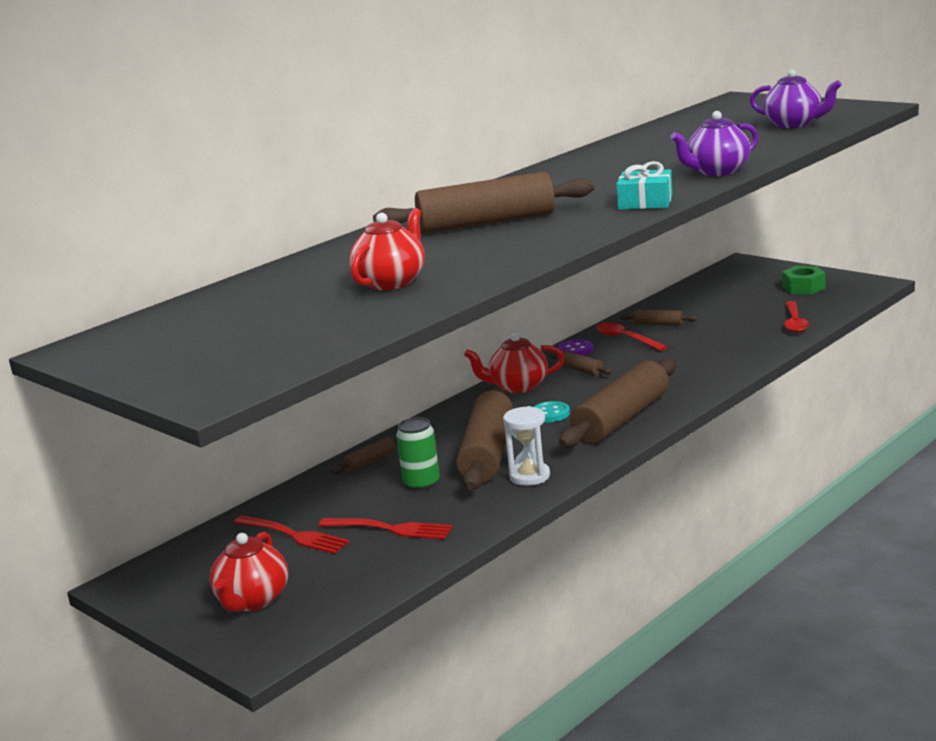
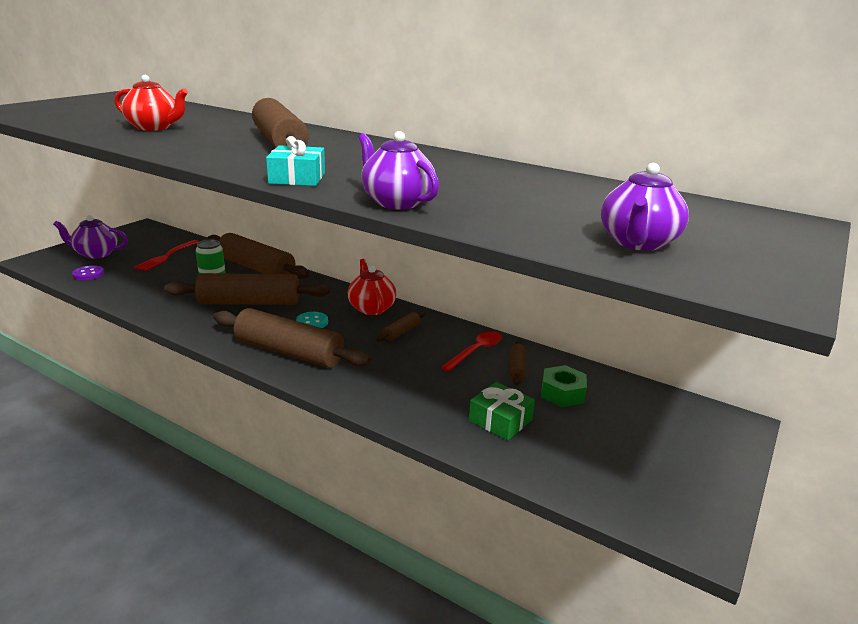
camera: 75 degrees right, 5 degrees up
(252, 601) = (95, 254): red teapot -> purple teapot
(370, 462) = (256, 268): brown rolling pin -> brown rolling pin, size x2.31
(389, 529) = (153, 280): red fork -> none
(529, 476) = (201, 318): white hourglass -> none
(575, 350) = (449, 328): purple button -> purple button (88, 274)
(745, 331) = (500, 420): none -> green gift
(794, 322) = (530, 457): red spoon -> none
(803, 287) = (662, 470): green nut -> green nut (562, 393)

